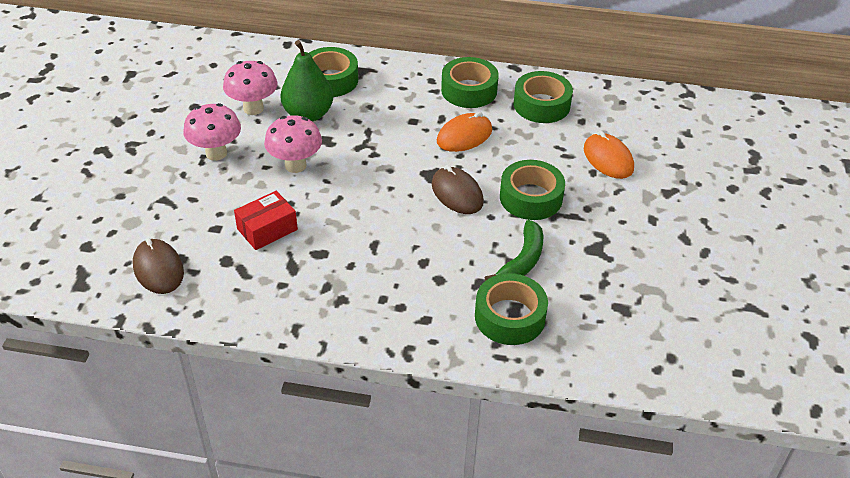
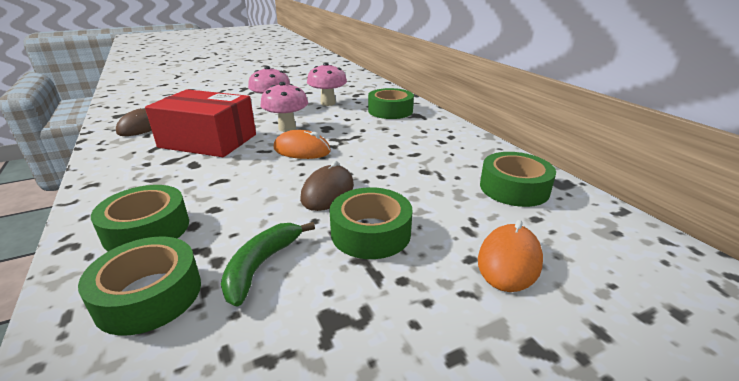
camera: 55 degrees right, 15 degrees down
(267, 229) = (208, 141): red box -> red box, size x1.90
(308, 114) = (345, 116): green pear -> none
(464, 136) = (408, 169): orange mouse -> orange mouse (302, 150)
(469, 90) = (467, 152): green tape -> green tape (147, 229)
(522, 260) = (261, 266): green banana -> green banana turned 120 degrees clockwise

